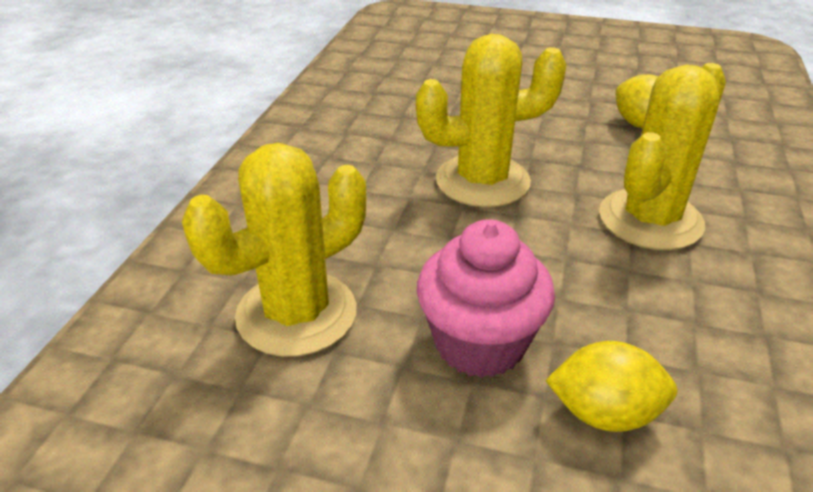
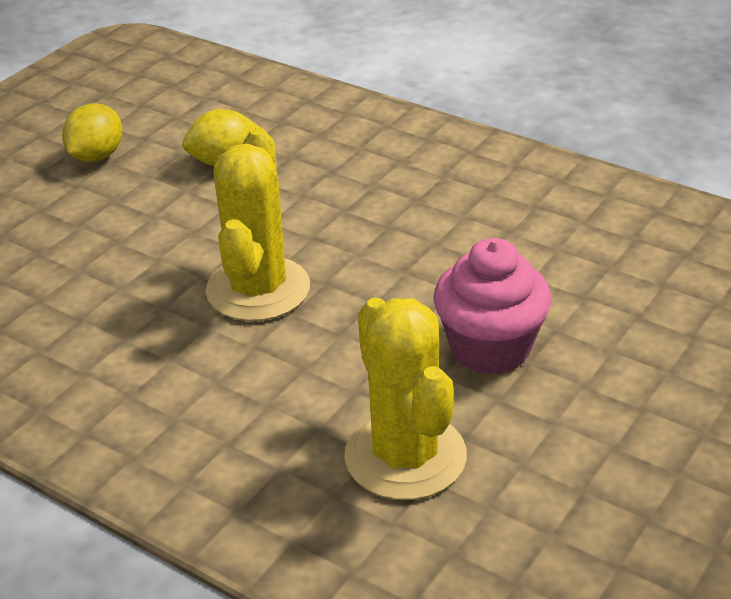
camera: 70 degrees left, 0 degrees up
(604, 413) = (583, 305): yellow lemon -> yellow lemon (96, 156)
(650, 220) = (377, 209): yellow cactus -> none

